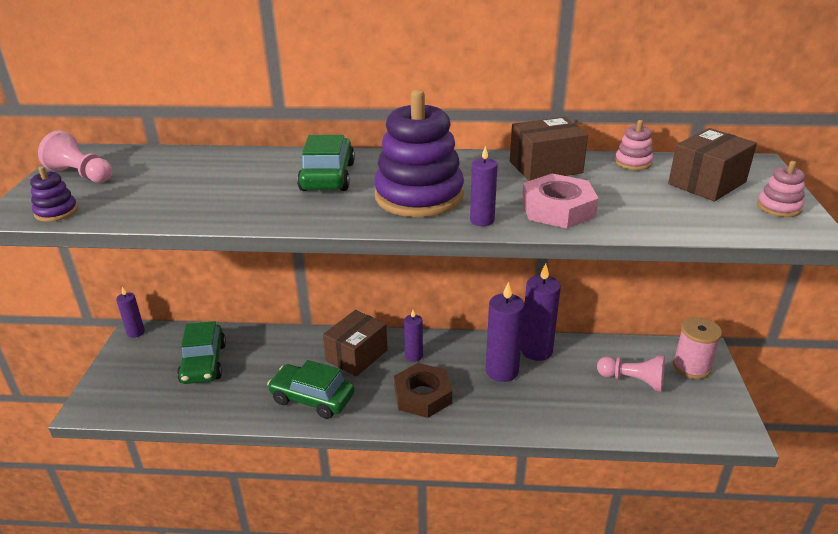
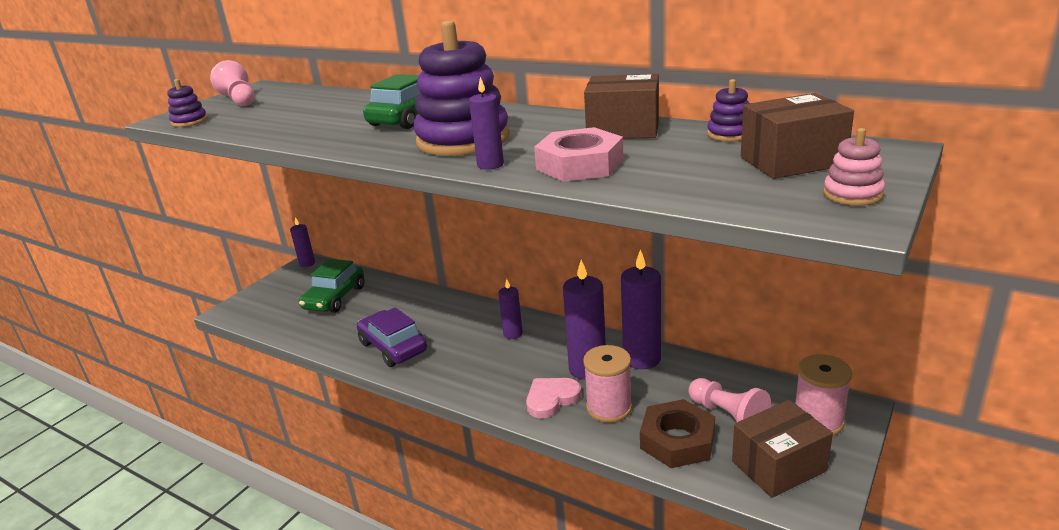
camera: 30 degrees right, 5 degrees down
(312, 398) = (393, 347): green car -> purple car
(356, 355) = (461, 321): brown box -> brown box (779, 466)
(423, 395) = (490, 370): brown nut -> brown nut (677, 440)
(495, 406) = (551, 399): none -> pink heart
(545, 400) = (609, 408): none -> pink spool
(633, 162) = (730, 134): pink stacking toy -> purple stacking toy

